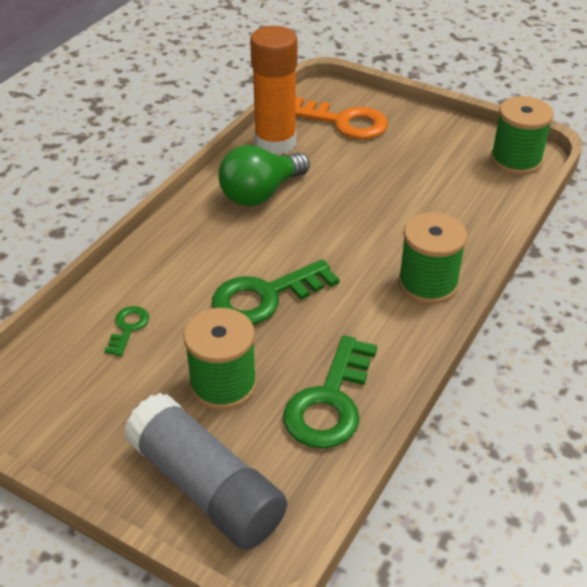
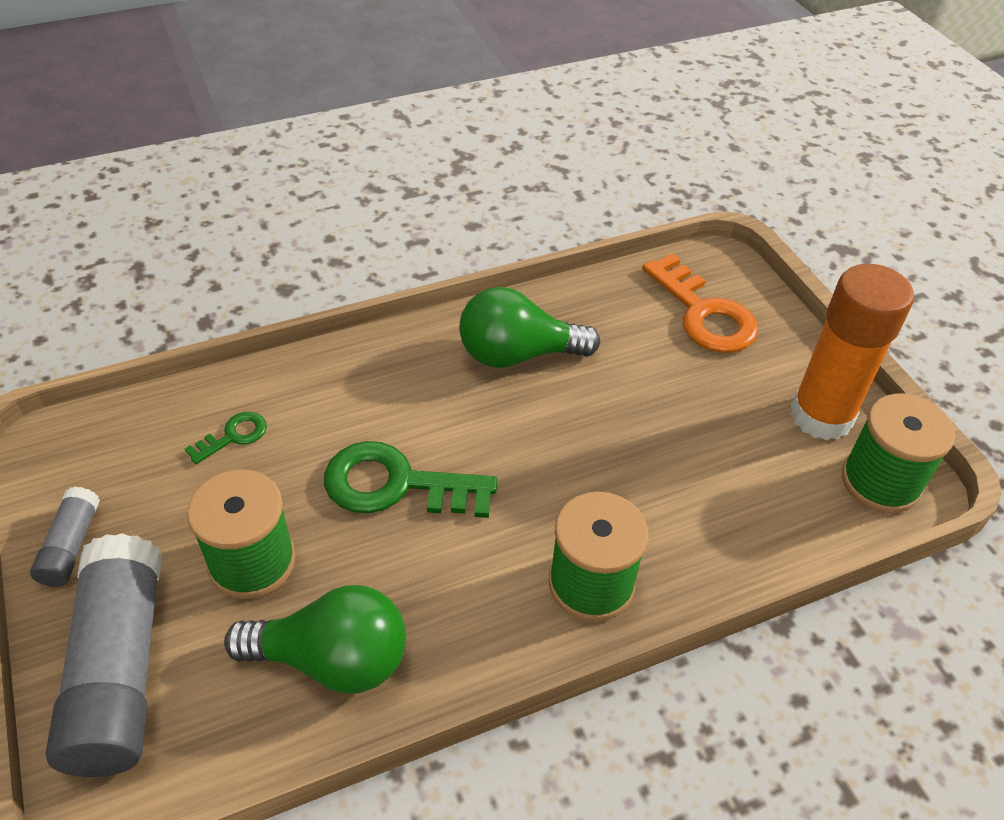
camera: 35 degrees right, 5 degrees up
(88, 447) = (71, 546): none -> grey glue stick
(275, 143) = (596, 300): orange glue stick -> orange glue stick (821, 416)
(330, 402) = (332, 659): green key -> green light bulb

